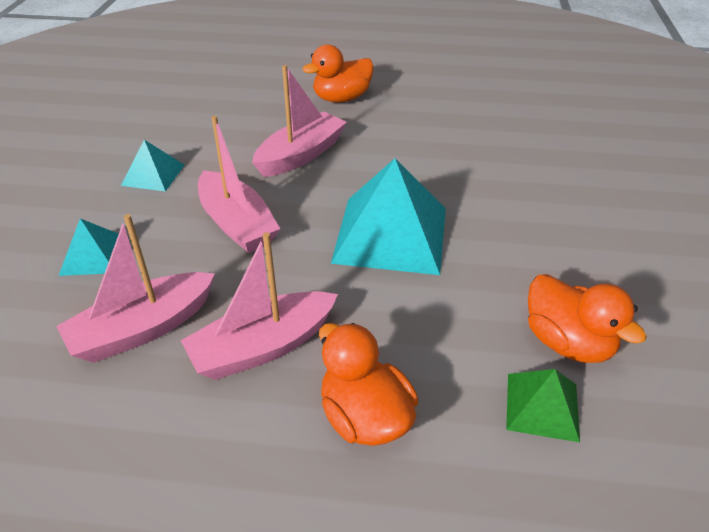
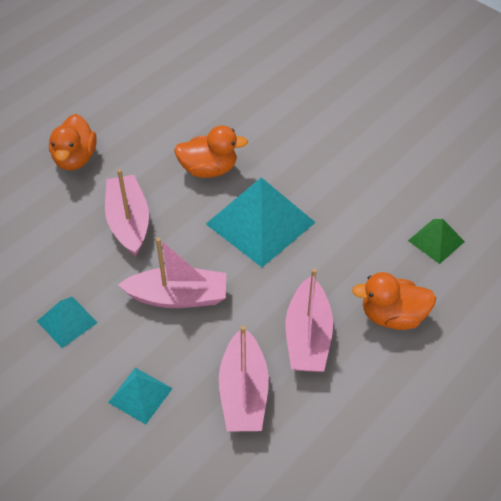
camera: 55 degrees left, 10 degrees up
(568, 343) = (406, 203): orange duck -> orange duck (209, 169)

